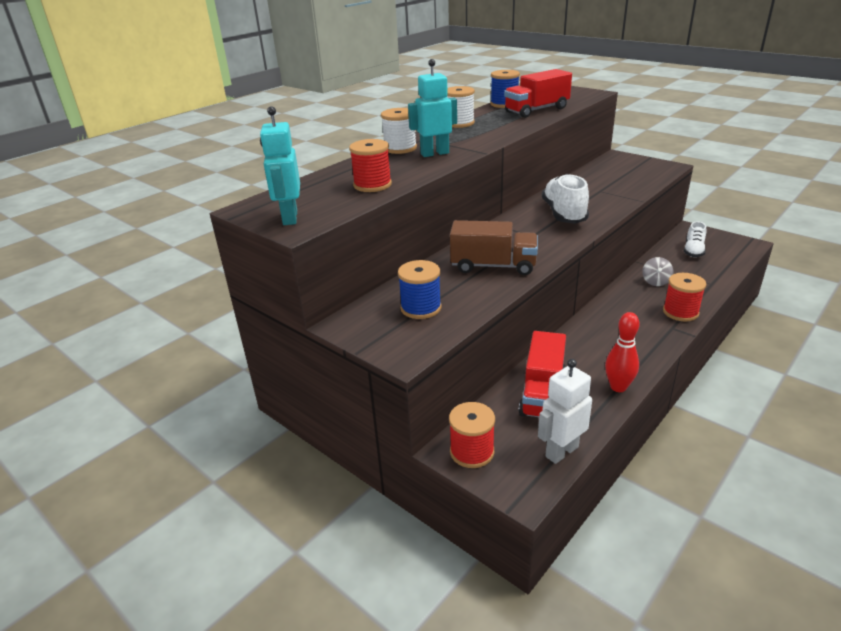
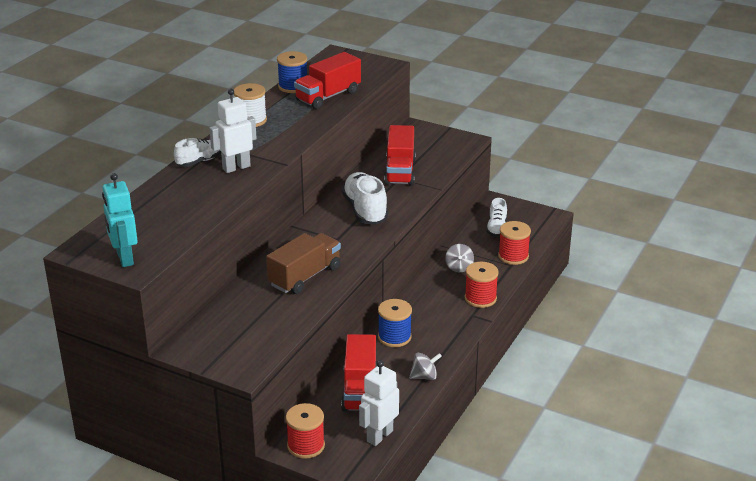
camera: 15 degrees left, 0 degrees up
(372, 185) = (187, 213): red spool -> red spool (513, 256)
(400, 148) = (199, 161): white spool -> white shoe
(421, 308) = (247, 326): blue spool -> blue spool (394, 337)
(434, 153) = (236, 167): turquoise robot -> white robot
(493, 266) = (305, 276): brown truck -> brown truck turned 45 degrees counterclockwise
(601, 186) = (400, 171): none -> red truck
(618, 387) = (424, 376): red bowling pin -> grey spinning top

